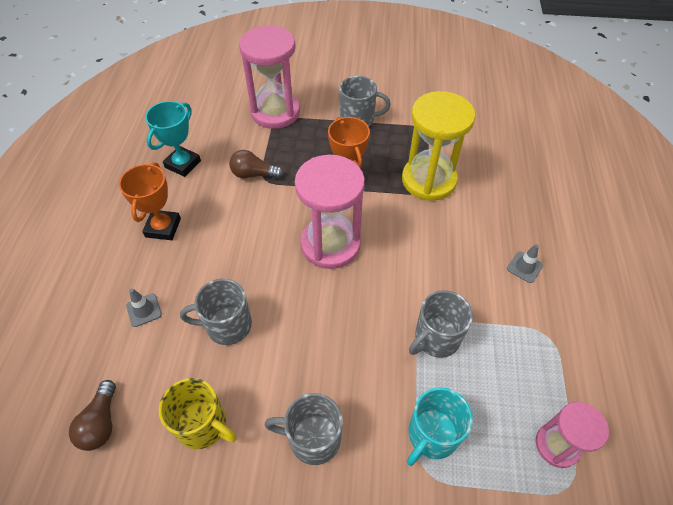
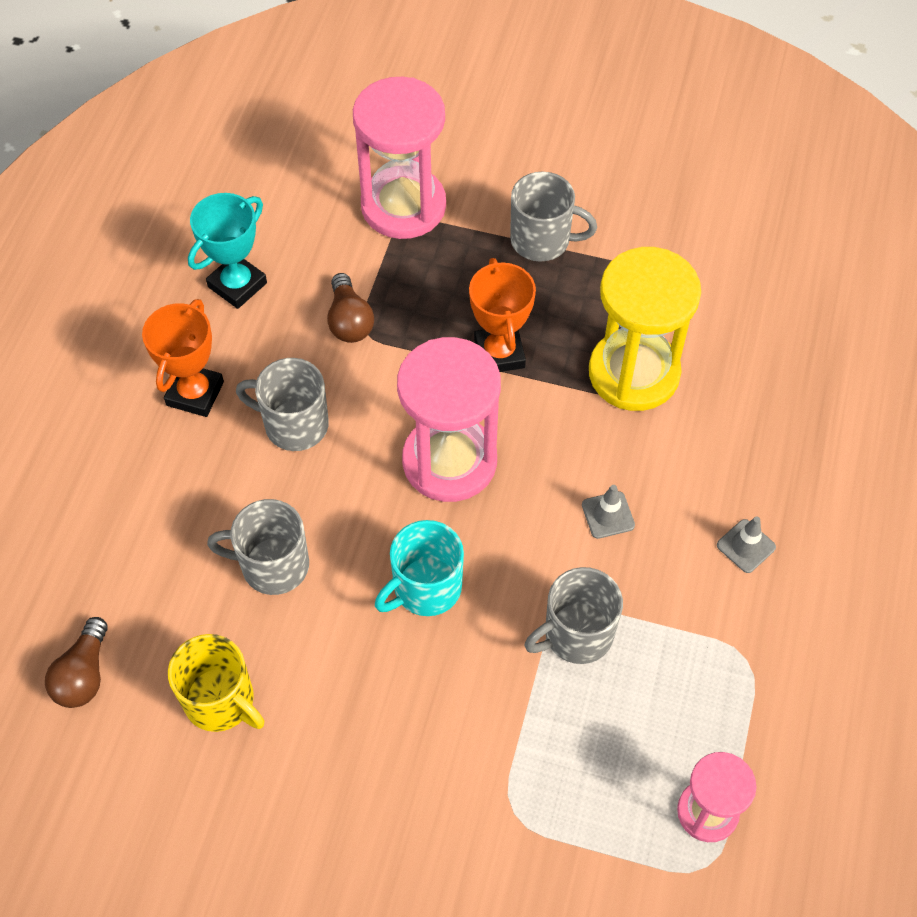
camera: 10 degrees right, 5 degrees up
(144, 310) = (155, 522): grey traffic cone -> grey traffic cone (608, 515)
(254, 174) = (349, 320): brown light bulb -> brown light bulb turned 120 degrees counterclockwise
(313, 438) = (368, 744): grey mug -> grey mug (294, 424)
(432, 435) = (535, 768): turquoise mug -> turquoise mug (425, 588)

